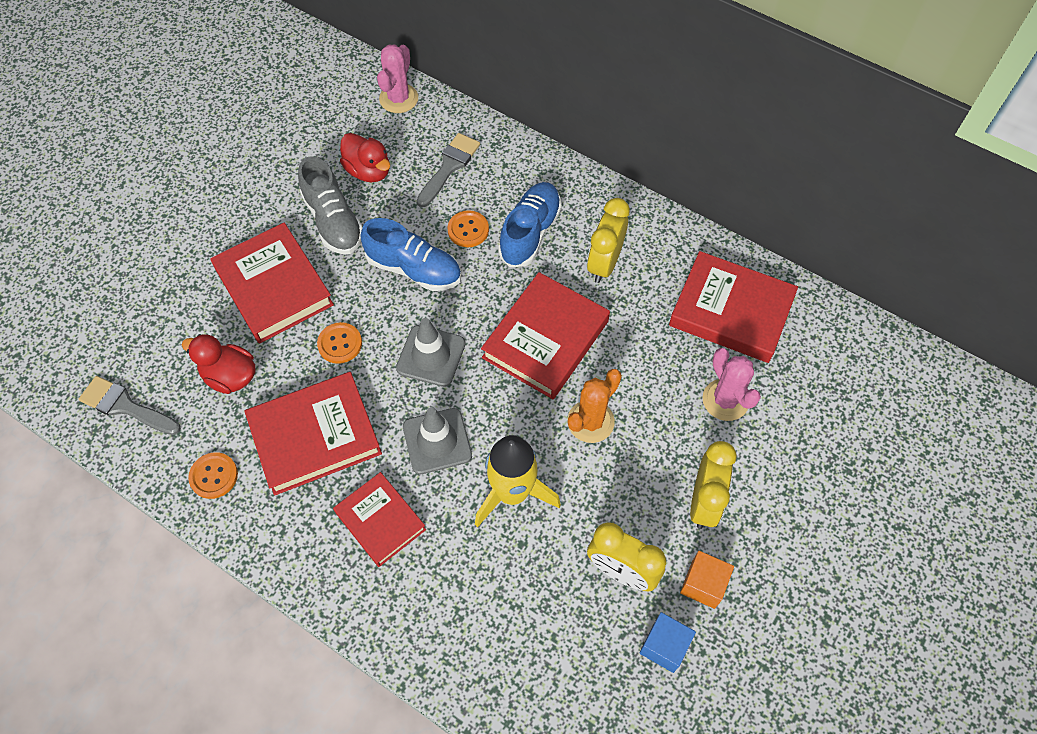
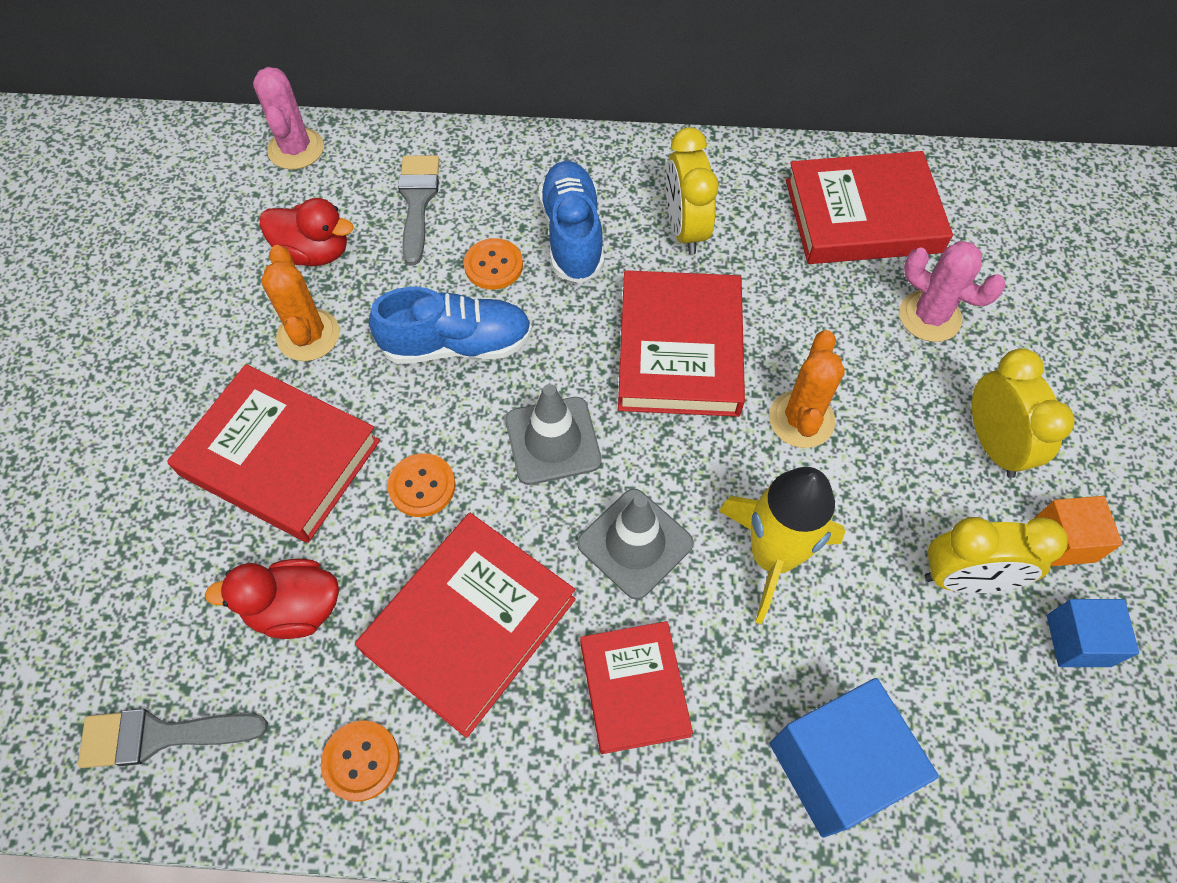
camera: 30 degrees left, 0 degrees up
(333, 221) = (308, 335): grey shoe -> orange cactus
(380, 521) = (634, 688): red book -> red book turned 60 degrees clockwise
(463, 628) = (836, 766): none -> blue cube

